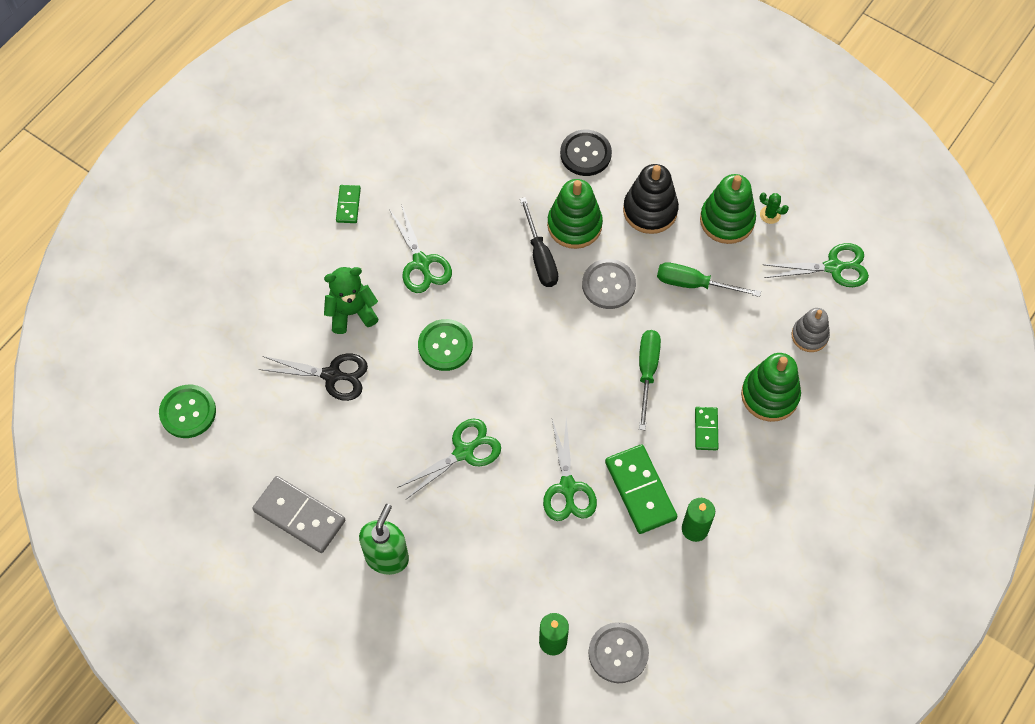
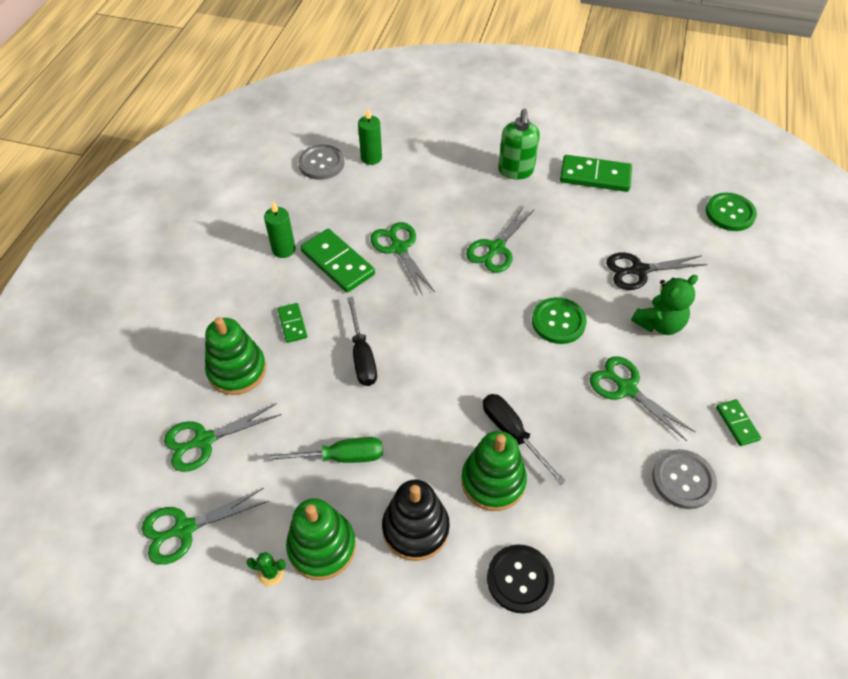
camera: 160 degrees right, 10 degrees down
(299, 516) = (595, 176): grey domino -> green domino
(608, 285) = (430, 427): grey button -> grey button (683, 480)
(647, 372) = (362, 356): green screwdriver -> black screwdriver
(809, 336) = (204, 440): grey stacking toy -> green scissors

